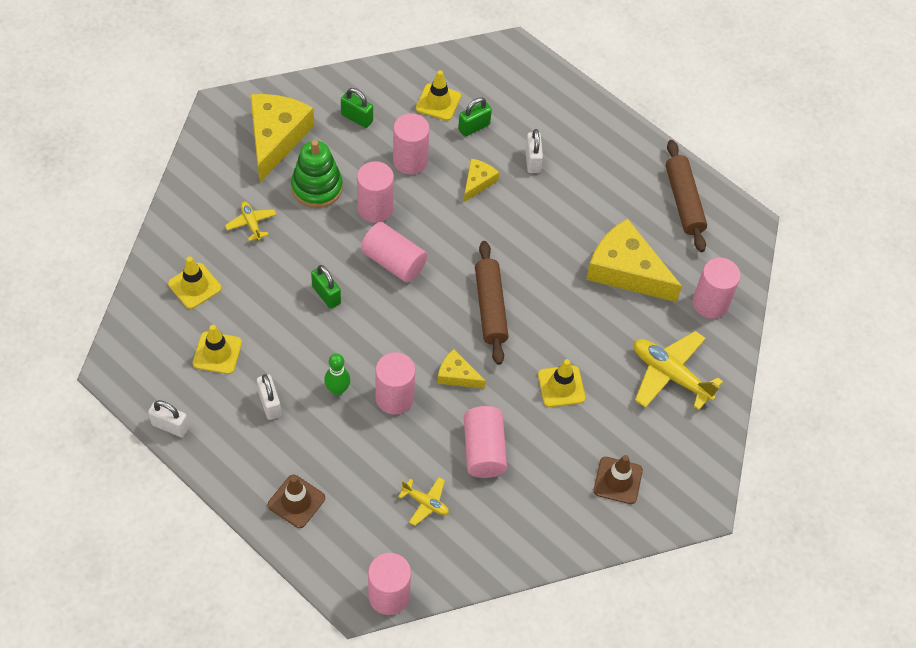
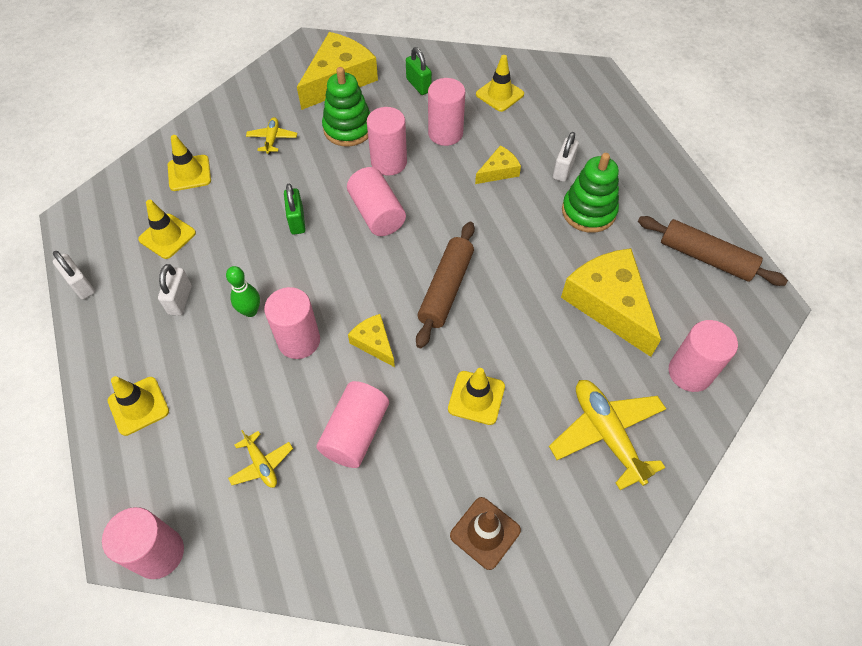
camera: 30 degrees right, 0 degrees up
(296, 501) = (138, 406): brown traffic cone -> yellow traffic cone
(474, 127) = (521, 124): green padlock -> none
(572, 193) = (588, 211): none -> green stacking toy
(684, 201) = (705, 257): brown rolling pin -> brown rolling pin turned 75 degrees counterclockwise

